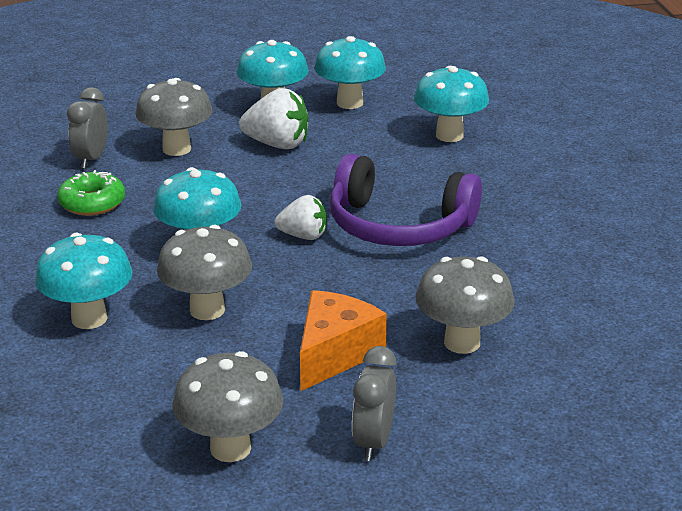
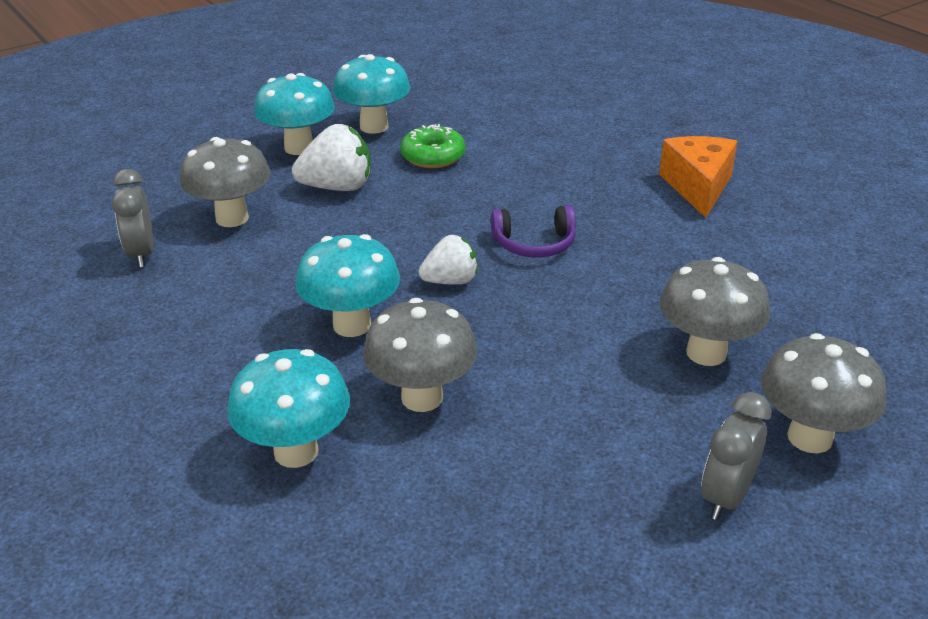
camera: 25 degrees left, 5 degrees up
(92, 203) = (185, 306): green donut -> green donut (433, 156)
(230, 448) = (591, 561): grey mushroom -> grey mushroom (809, 437)
(334, 354) = (598, 406): orange cheese -> orange cheese (698, 187)
(373, 442) = (726, 497): grey clock -> grey clock turned 45 degrees clockwise
(398, 226) = (534, 244): purple headphones -> purple headphones, size x0.53
(449, 135) = (499, 138): turquoise mushroom -> none

